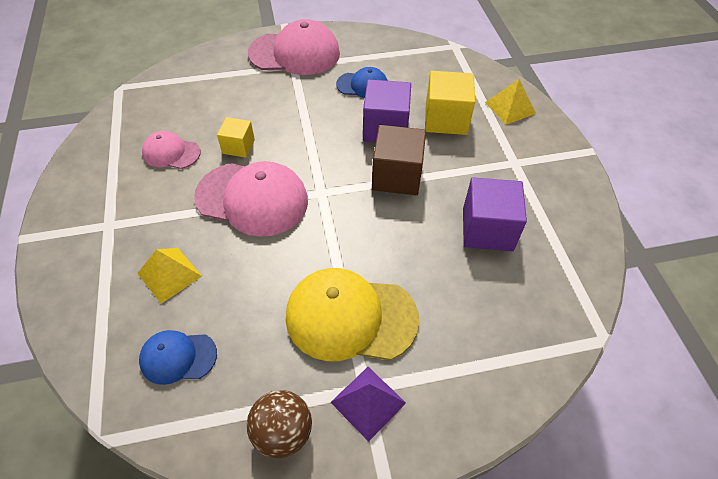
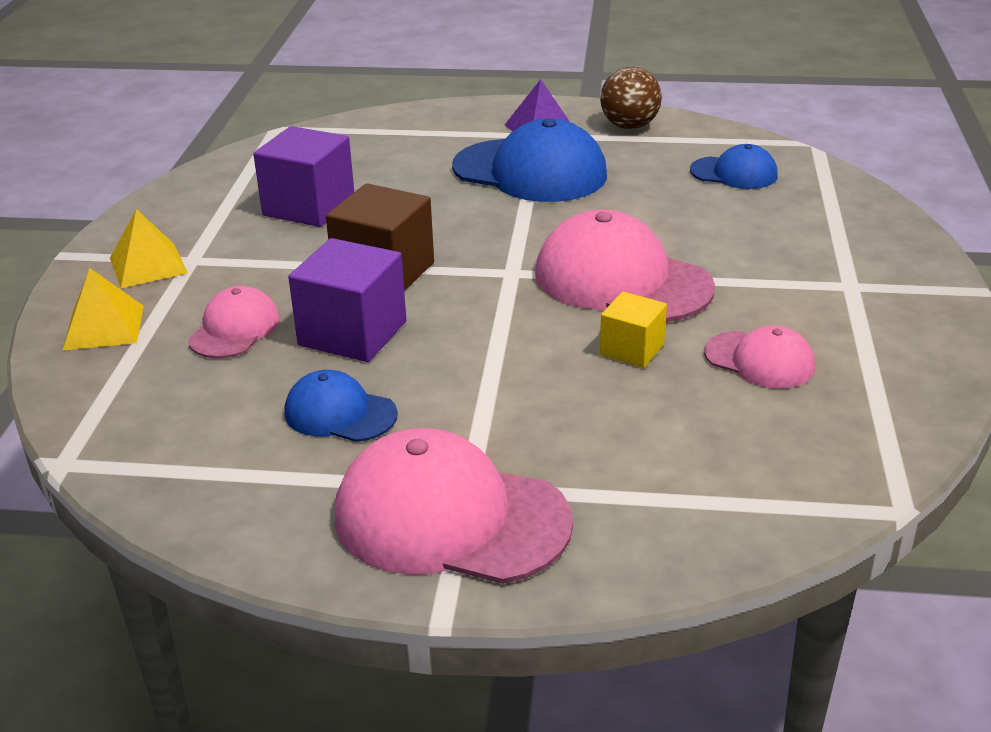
camera: 160 degrees left, 20 degrees down
(169, 274) = (749, 228): yellow pyramid -> yellow pyramid (148, 265)
(350, 317) = (530, 171): yellow cap -> blue cap
(446, 119) = (234, 329): yellow cube -> pink cap

